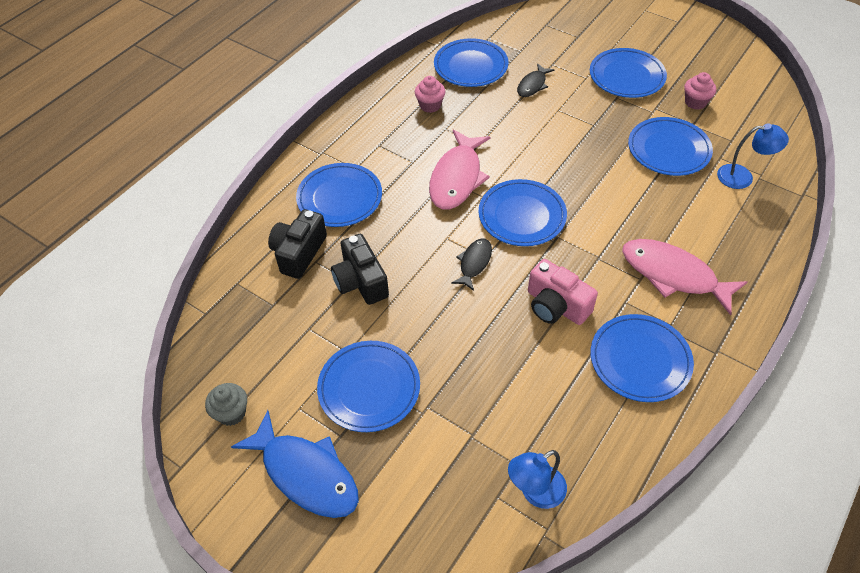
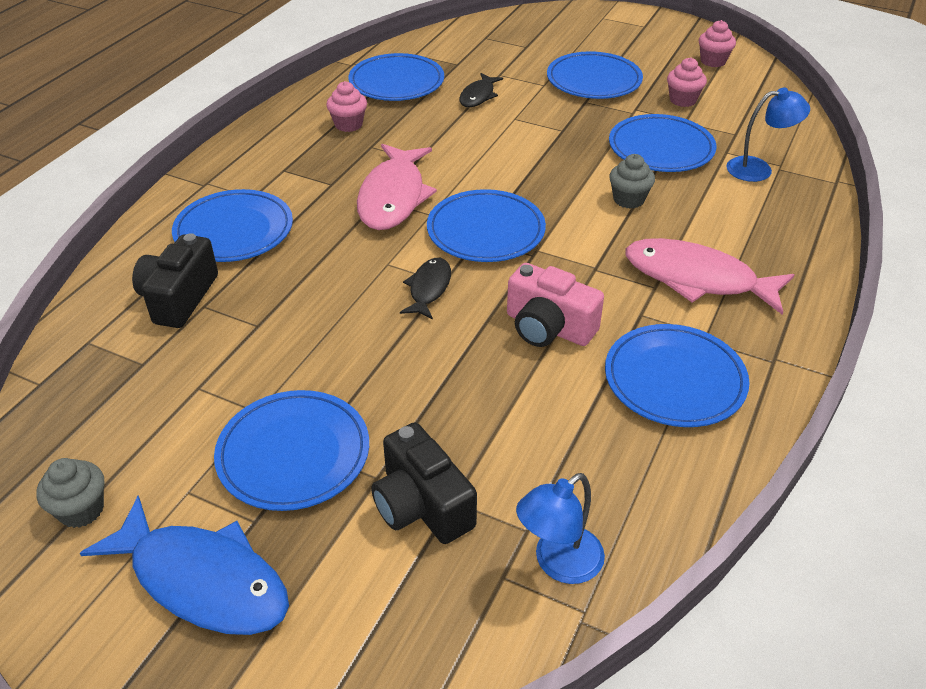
camera: 10 degrees left, 10 degrees down
(360, 281) = (271, 324): black camera -> black camera (421, 505)
(634, 197) = (628, 199): none -> grey cupcake
(728, 63) = (713, 61): none -> pink cupcake

